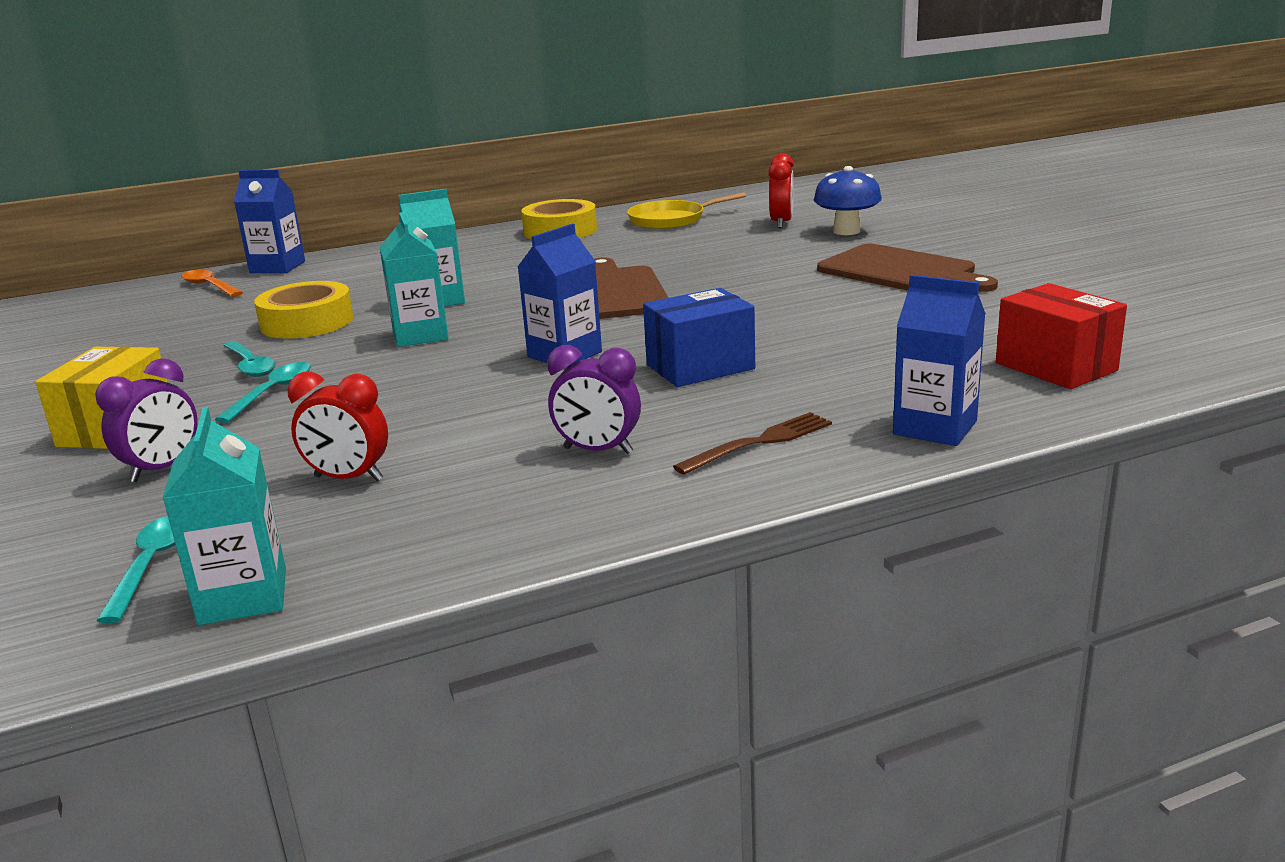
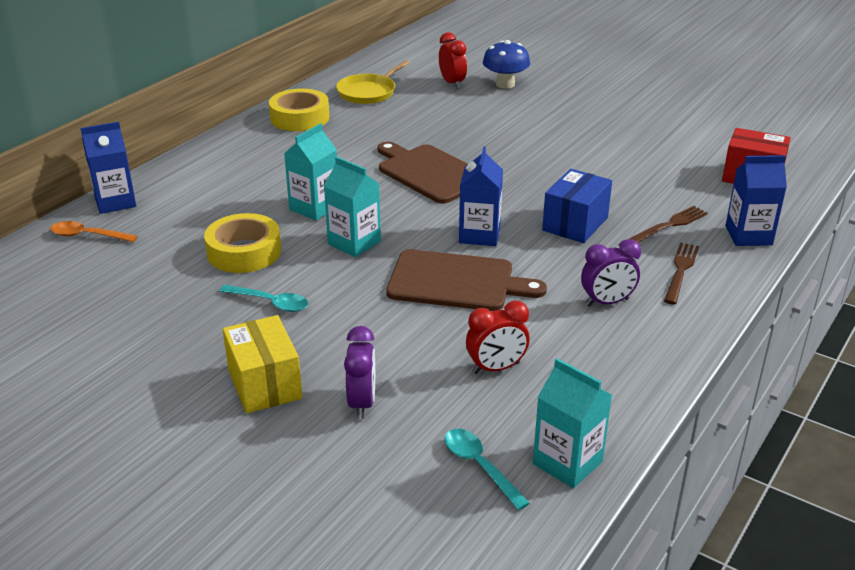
camera: 35 degrees left, 10 degrees up
(272, 393) = (330, 320): turquoise spoon -> none
(830, 393) = (670, 225): none -> brown fork
(901, 271) = (584, 116): brown cutting board -> brown cutting board (456, 282)

